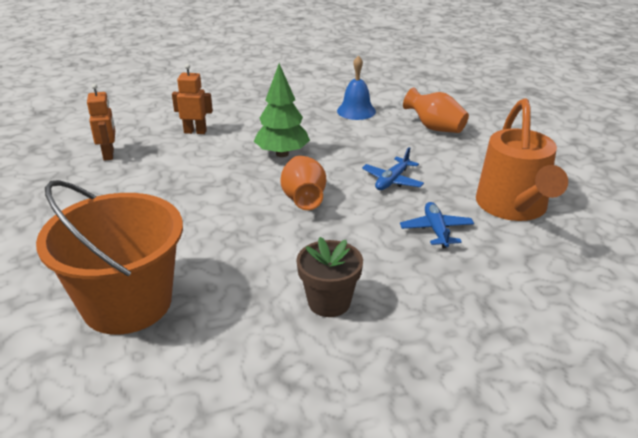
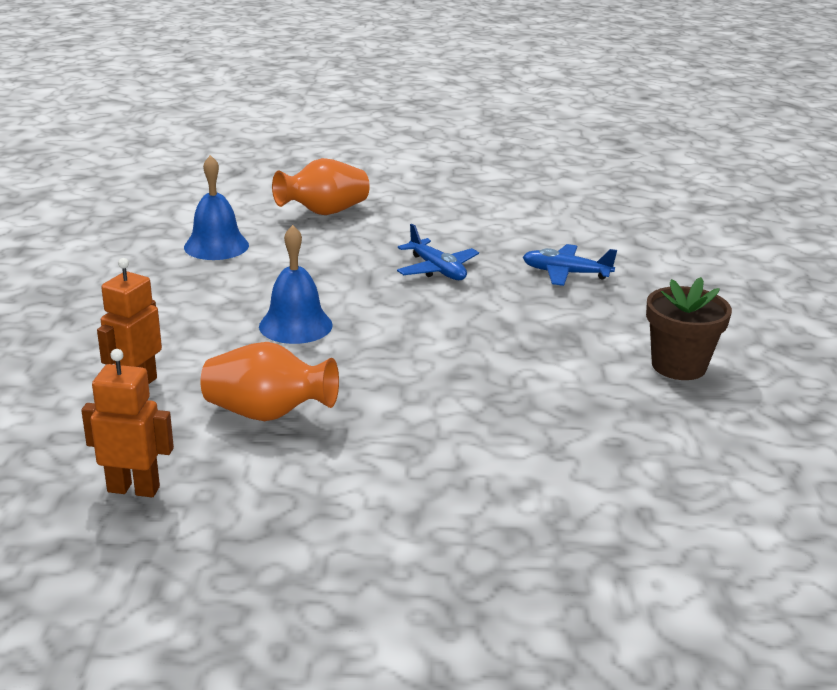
camera: 70 degrees left, 5 degrees down
(127, 303) = (628, 515): orange bucket -> none
(282, 154) = (295, 325): green tree -> blue bell
(303, 199) = (439, 335): orange vase -> orange vase (267, 414)
(514, 207) = (545, 224): orange watering can -> none

